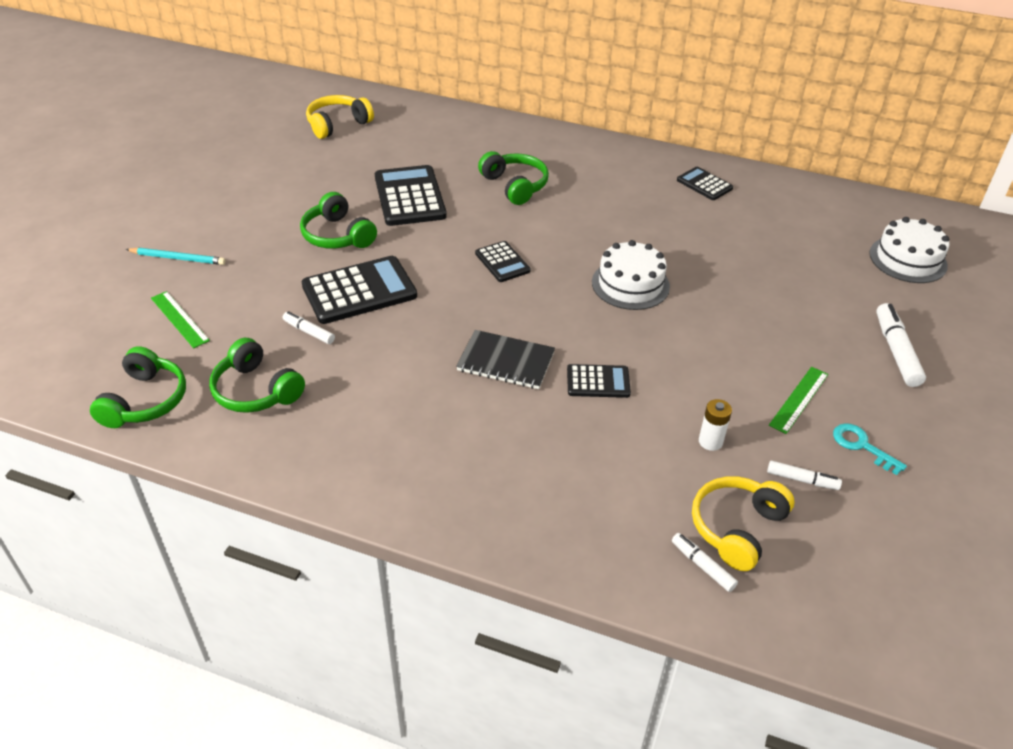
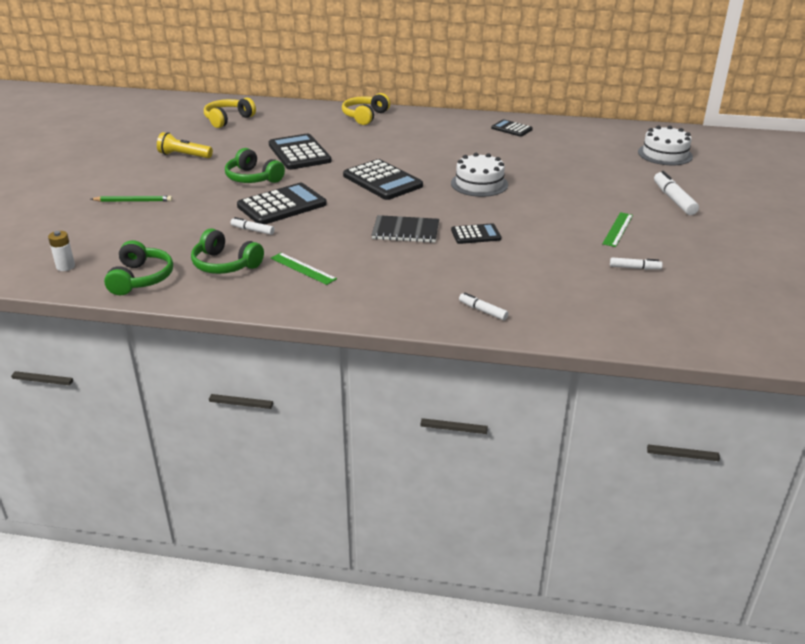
camera: 10 degrees left, 10 degrees down
(178, 258) = (133, 201): turquoise pencil -> green pencil
(179, 319) = (149, 233): green ruler -> green ruler (303, 268)
(264, 184) = (184, 156): none -> yellow flashlight
(502, 262) = (382, 181): black calculator -> black calculator, size x1.80
(515, 186) = (375, 141): green headphones -> none
(702, 566) = (584, 317): white marker -> white marker (483, 311)
(710, 441) = (565, 256): white battery -> white battery (65, 267)
(736, 528) = (599, 296): yellow headphones -> yellow headphones (365, 116)
(862, 446) = (668, 247): turquoise key -> none

